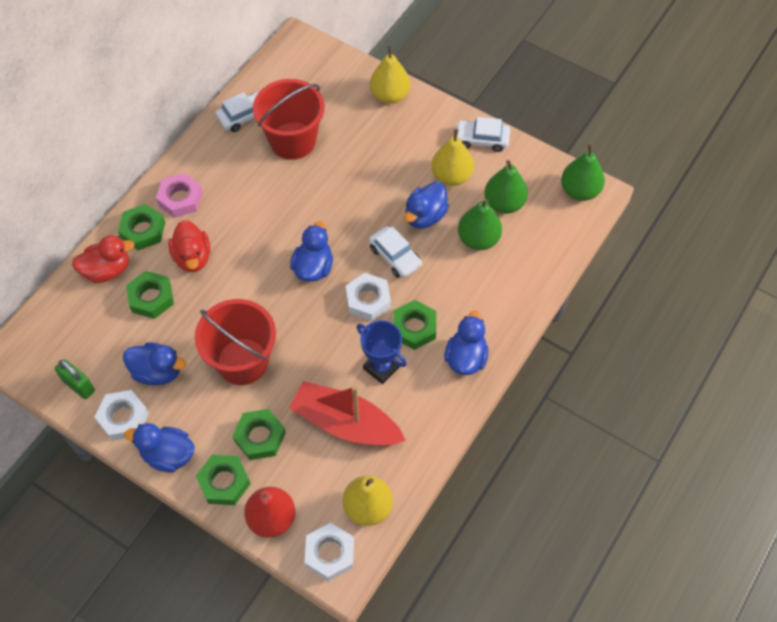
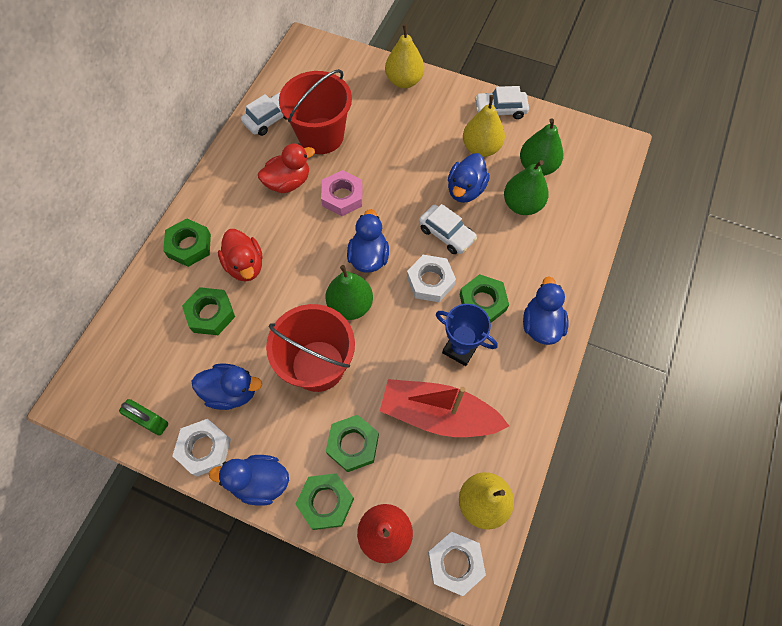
camera: 10 degrees left, 5 degrees up
(107, 270) = (160, 292): red duck -> red duck (288, 182)
(180, 199) = (221, 208): pink nut -> pink nut (342, 196)
(579, 191) = (604, 144): green pear -> green pear (350, 305)

